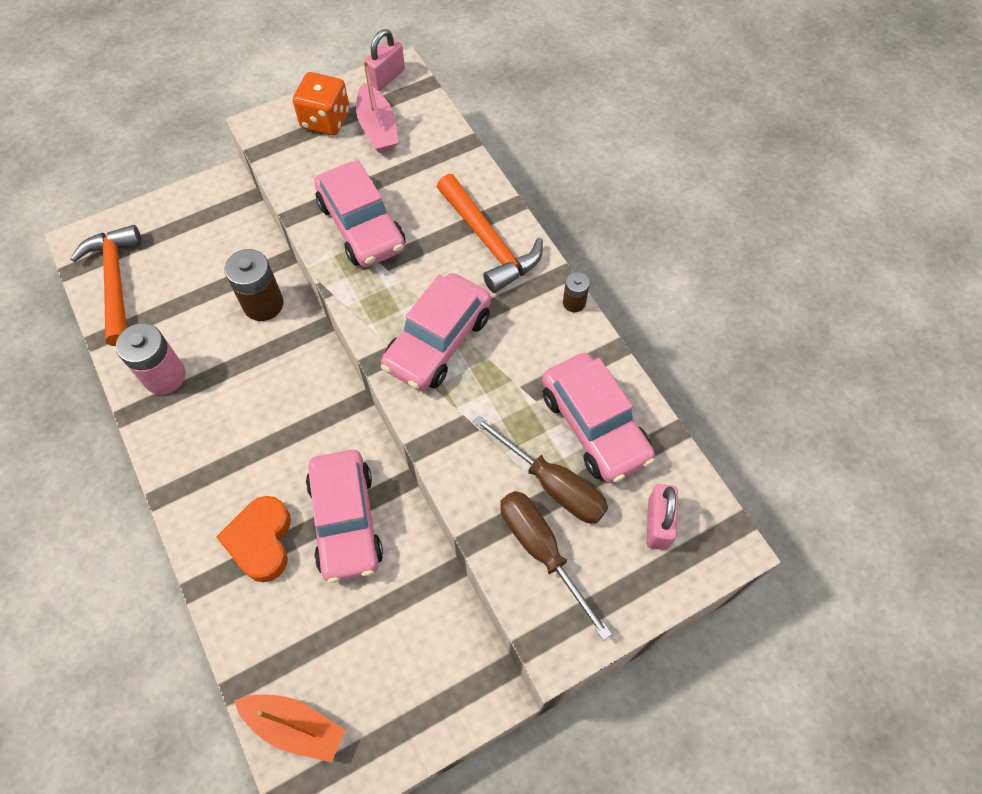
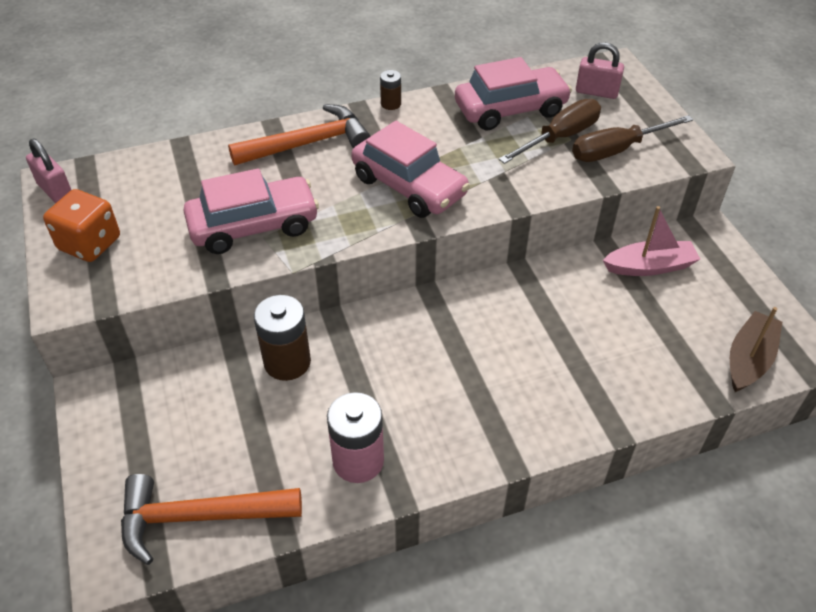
camera: 80 degrees left, 15 degrees down
(261, 541) = (571, 376): orange heart -> none
(295, 727) = (749, 359): orange boat -> brown boat
(346, 521) = (555, 310): pink car -> none
(378, 128) = (126, 204): pink boat -> pink boat (650, 266)

